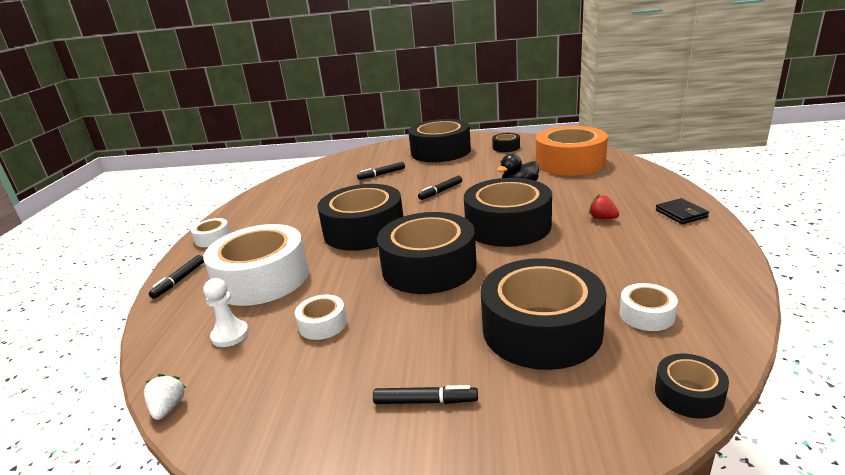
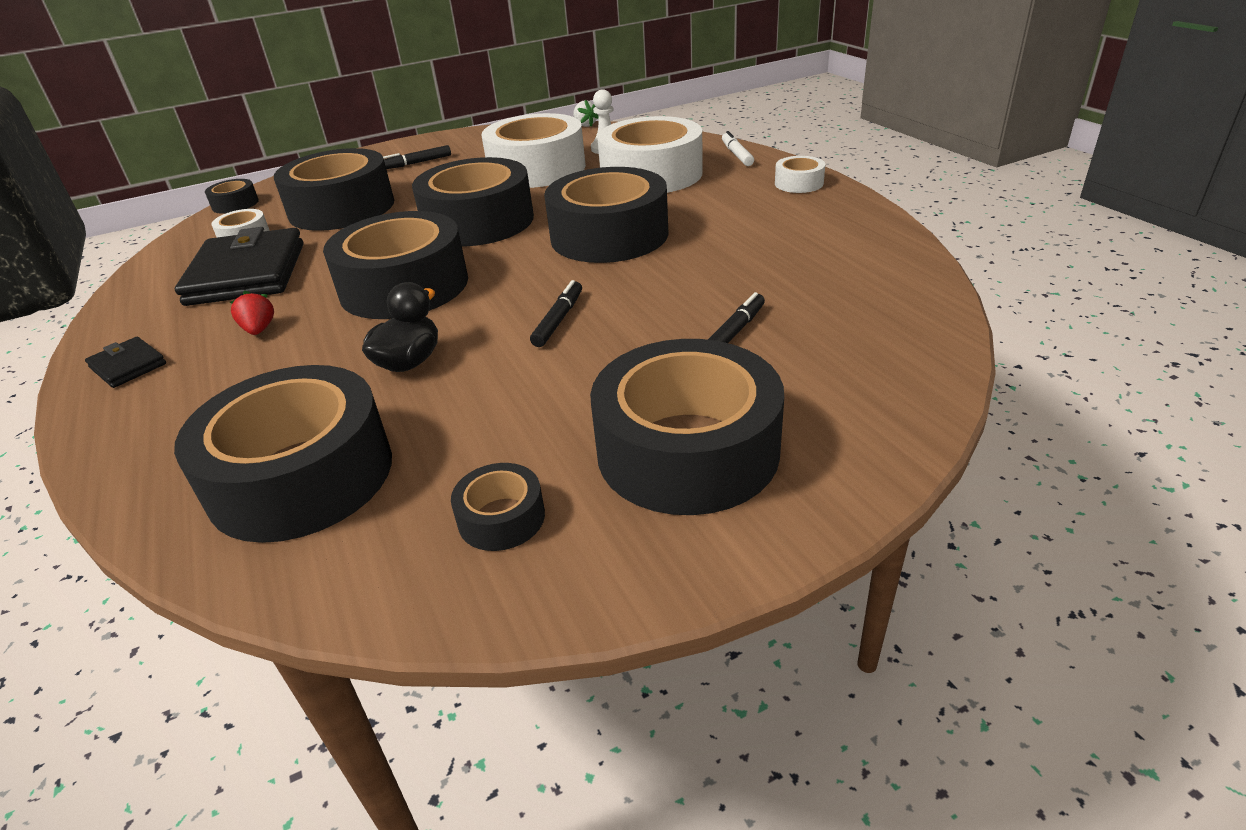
camera: 150 degrees right, 10 degrees up
(179, 280) = (736, 155): black marker -> white marker
(323, 324) = (537, 169): white tape -> white tape, size x2.25
(570, 163) = (301, 476): orange tape -> black tape
(602, 218) = (259, 329): red strawberry -> red strawberry turned 120 degrees counterclockwise
(626, 264) = (247, 274): none -> black wallet

